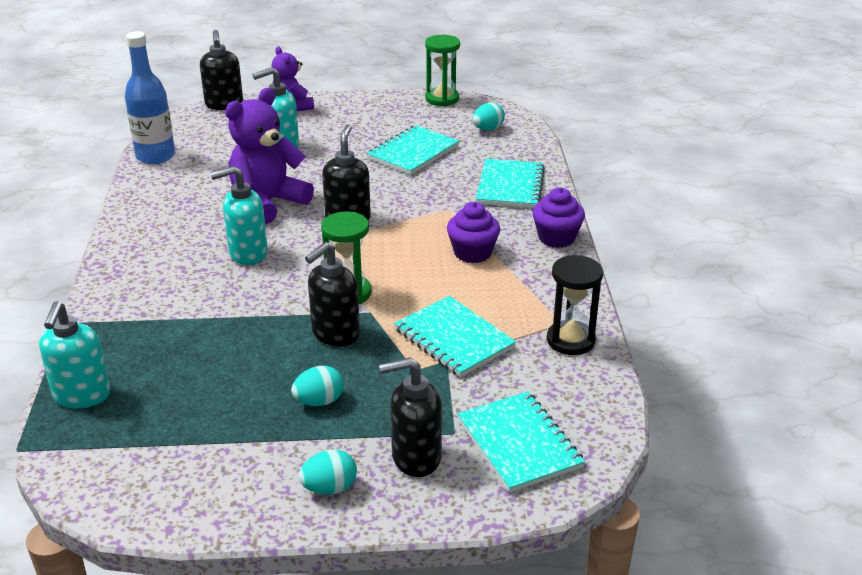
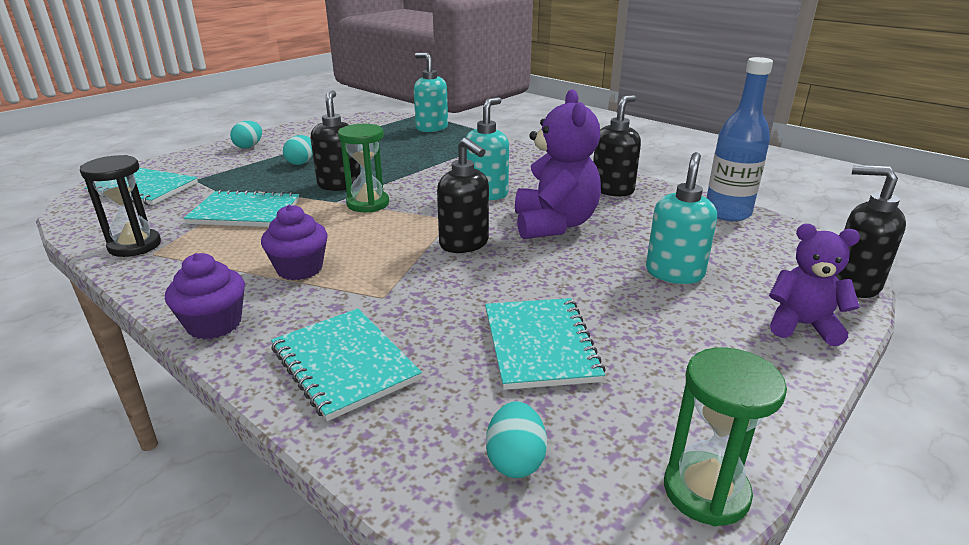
camera: 135 degrees right, 5 degrees down
(415, 457) = (211, 166): black soap dispenser -> black soap dispenser (612, 190)

